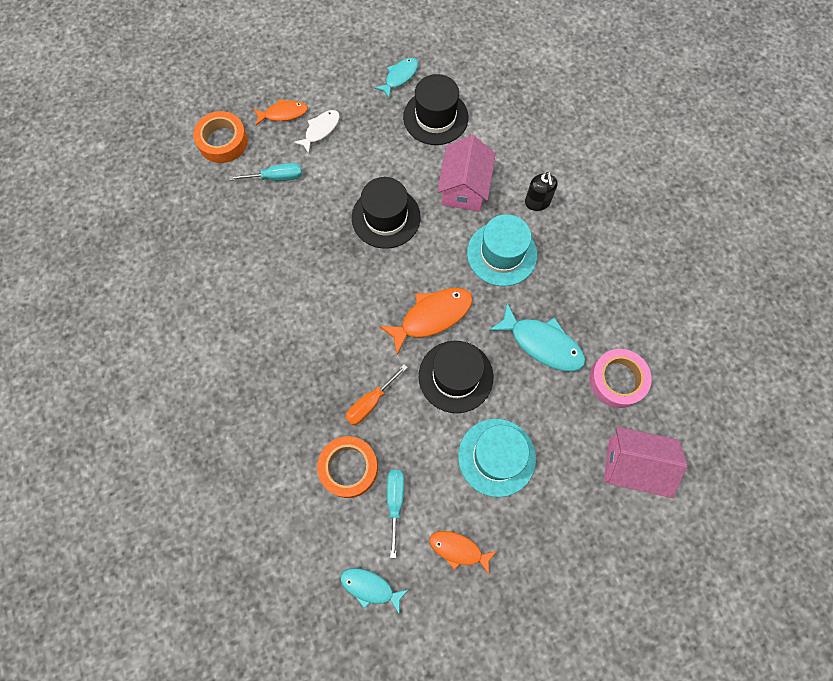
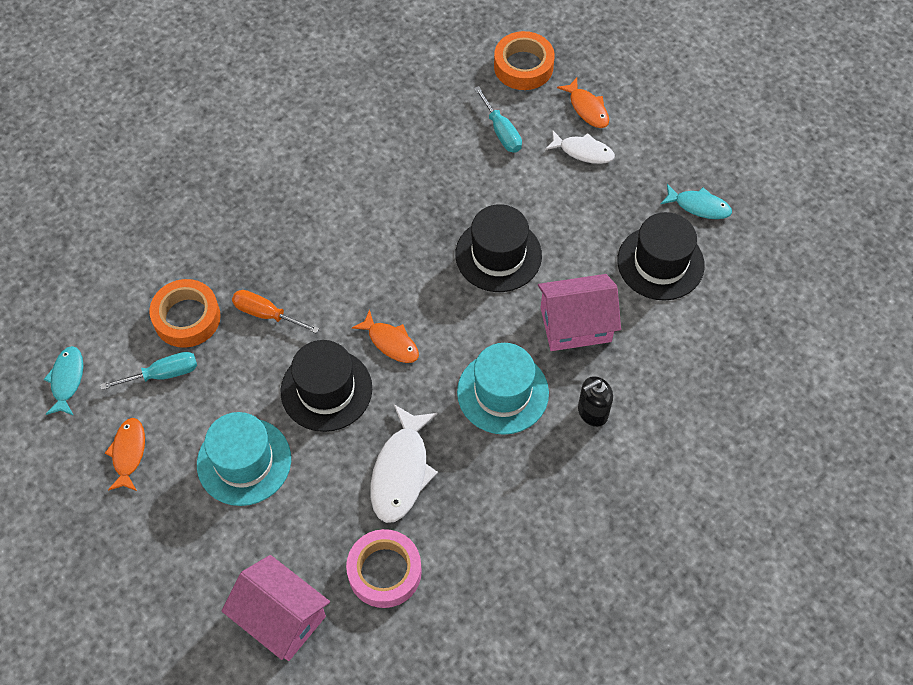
camera: 70 degrees right, 10 degrees down
(431, 317) = (390, 342): orange fish -> orange fish, size x0.62
(542, 343) = (401, 471): turquoise fish -> white fish
(633, 465) = (281, 617): pink house -> pink house turned 45 degrees counterclockwise

